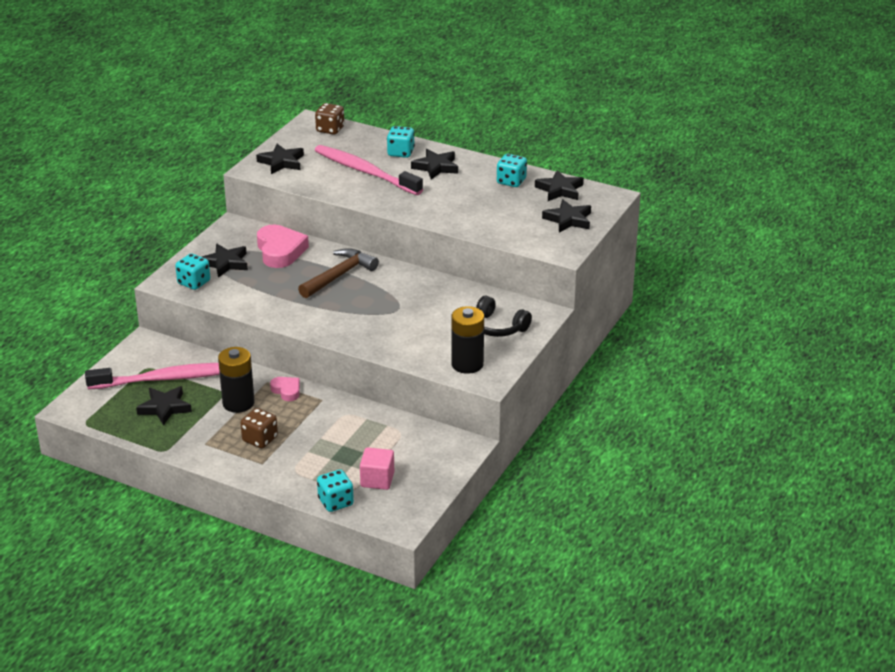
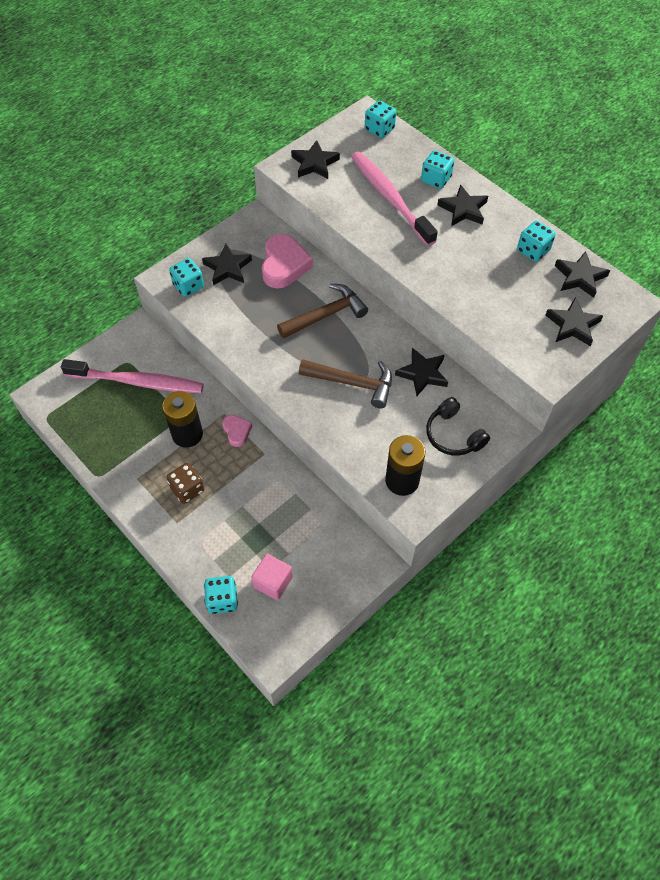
camera: 20 degrees right, 25 degrees up
(165, 408) = (121, 420): black star -> black star (422, 374)
(330, 129) = (379, 129): brown dice -> turquoise dice
(389, 314) = (353, 383): none -> brown hammer

